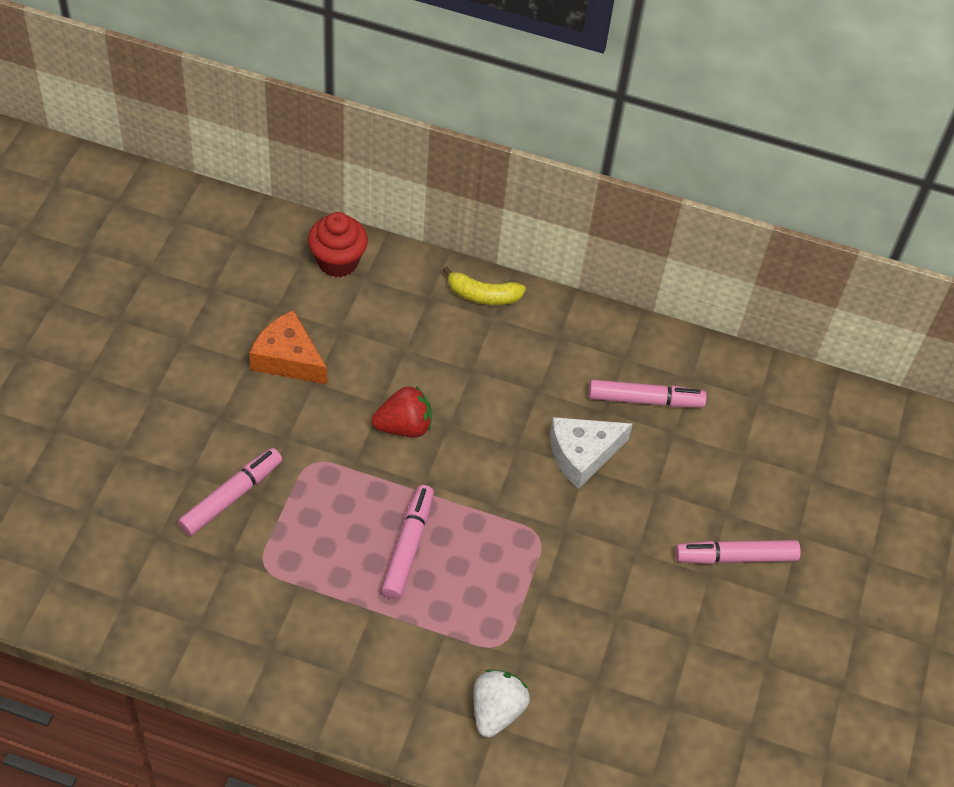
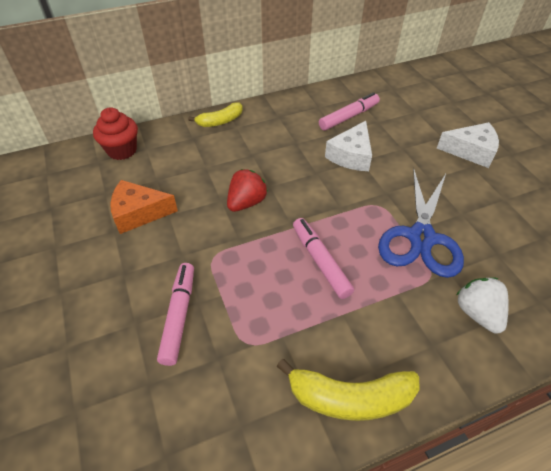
camera: 35 degrees left, 5 degrees down
(301, 677) = (350, 398): none -> yellow banana
(538, 603) = (421, 237): none -> blue scissors
(735, 557) = (471, 151): pink marker -> white cheese

